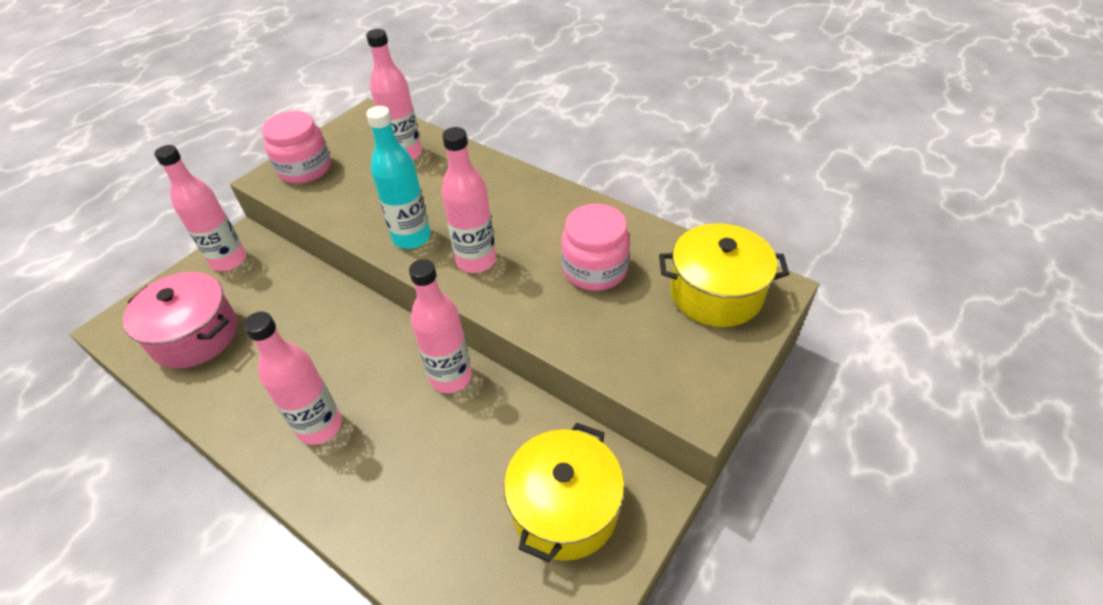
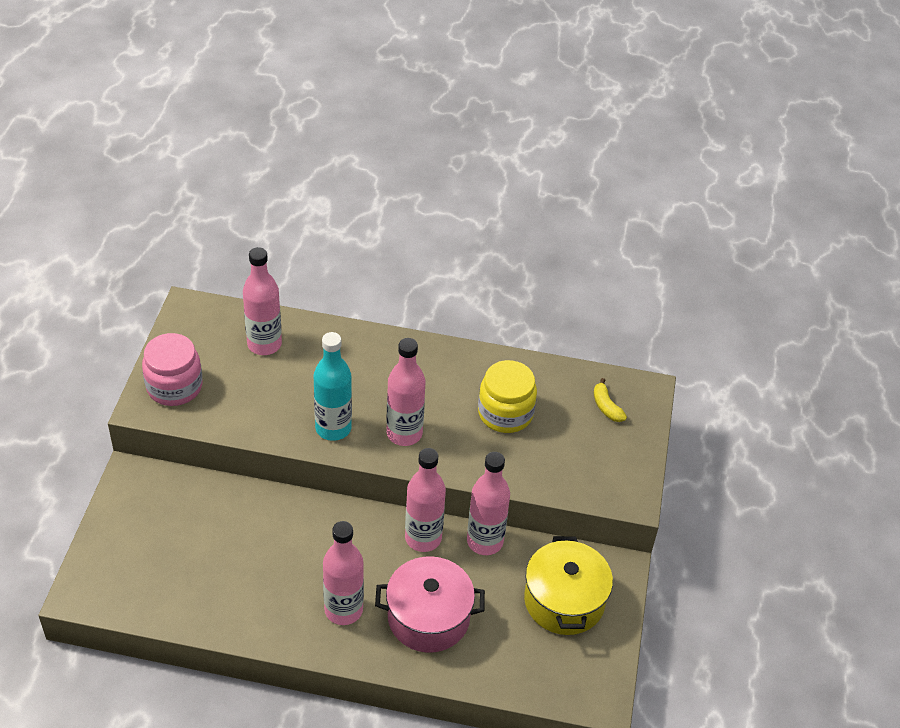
camera: 30 degrees left, 0 degrees up
(195, 336) = (169, 577): pink pot -> pink pot (428, 617)
(229, 260) = (138, 500): pink bottle -> pink bottle (485, 541)
(595, 269) = (505, 413): pink jar -> yellow jar
(716, 293) = (606, 407): yellow pot -> yellow banana

